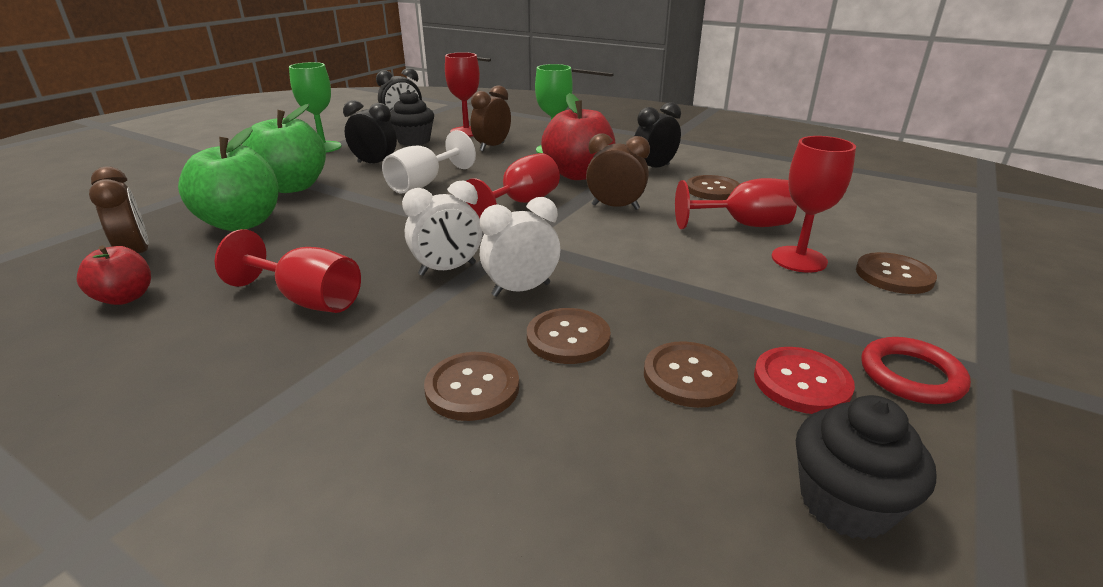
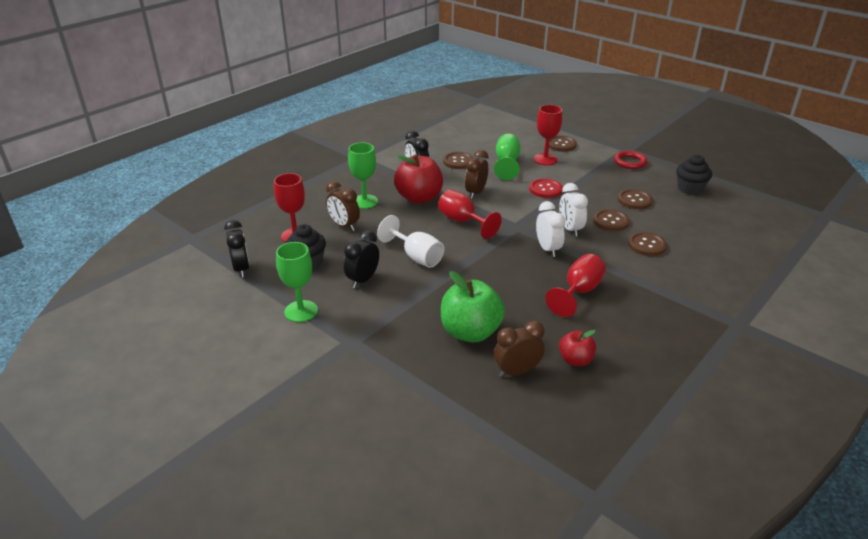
camera: 80 degrees left, 5 degrees up
(292, 187) = (402, 317): green apple -> none
(743, 225) = (507, 163): red goblet -> green goblet
(801, 382) = (635, 181): red button -> red button (545, 189)

